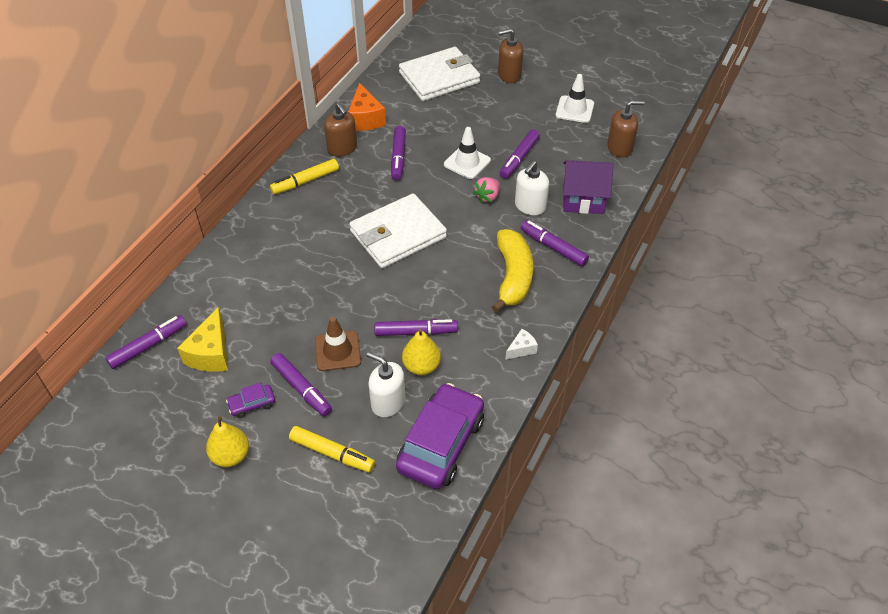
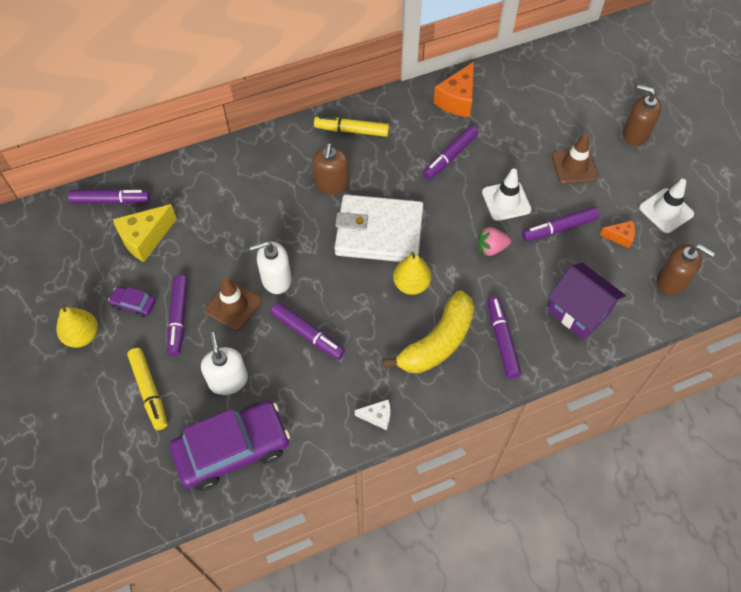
camera: 40 degrees right, 10 degrees up
(342, 148) = (410, 117): brown soap dispenser -> brown soap dispenser (331, 184)
(421, 366) = (283, 369): yellow pear -> yellow pear (411, 284)
(439, 78) = (564, 97): white wallet -> none
(490, 116) = (574, 166): none -> brown traffic cone
(530, 206) = (521, 283): white soap dispenser -> white soap dispenser (276, 279)
(562, 141) = (620, 237): none -> orange cheese

